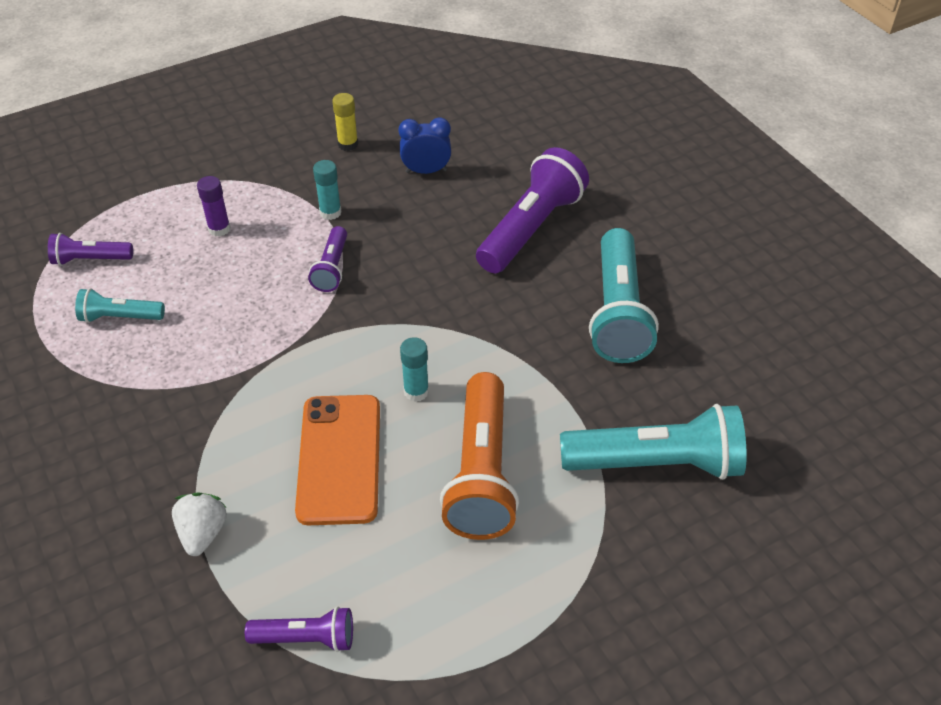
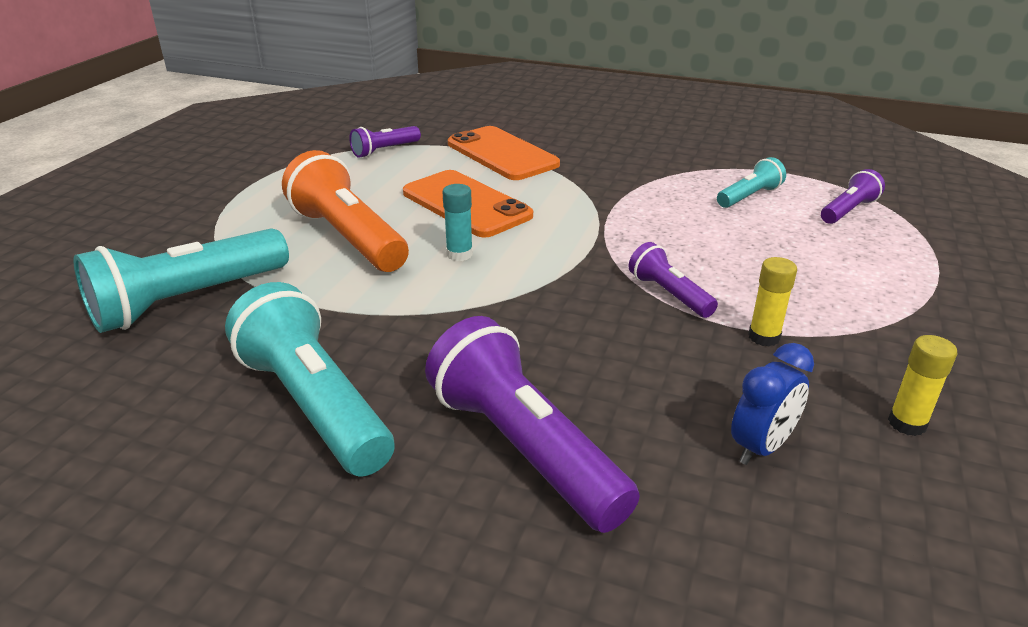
camera: 140 degrees right, 15 degrees down
(203, 533) = (502, 154): white strawberry -> orange phone
(219, 229) = (819, 272): purple glue stick -> none
(330, 212) = (764, 337): turquoise glue stick -> yellow glue stick
(531, 228) = (524, 448): purple flashlight -> purple flashlight turned 150 degrees clockwise

